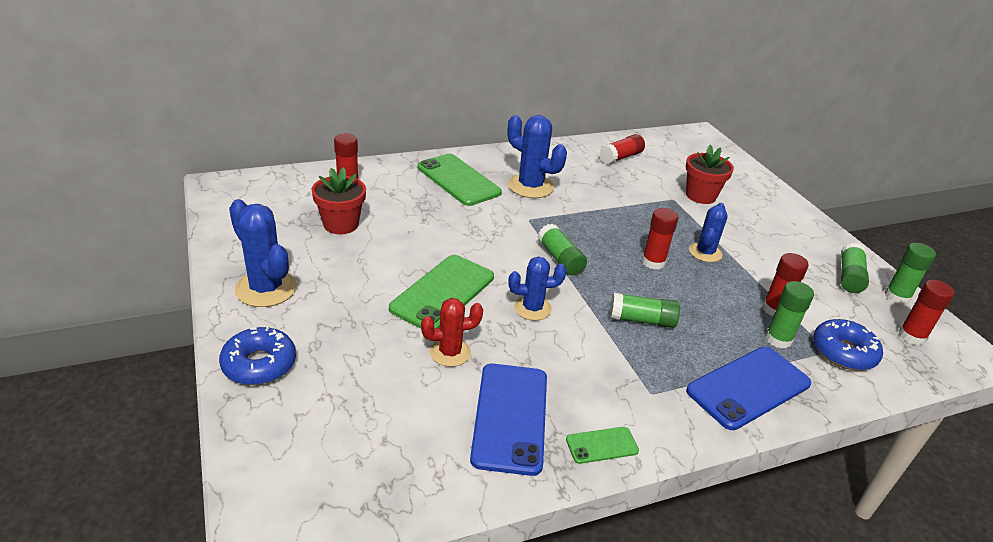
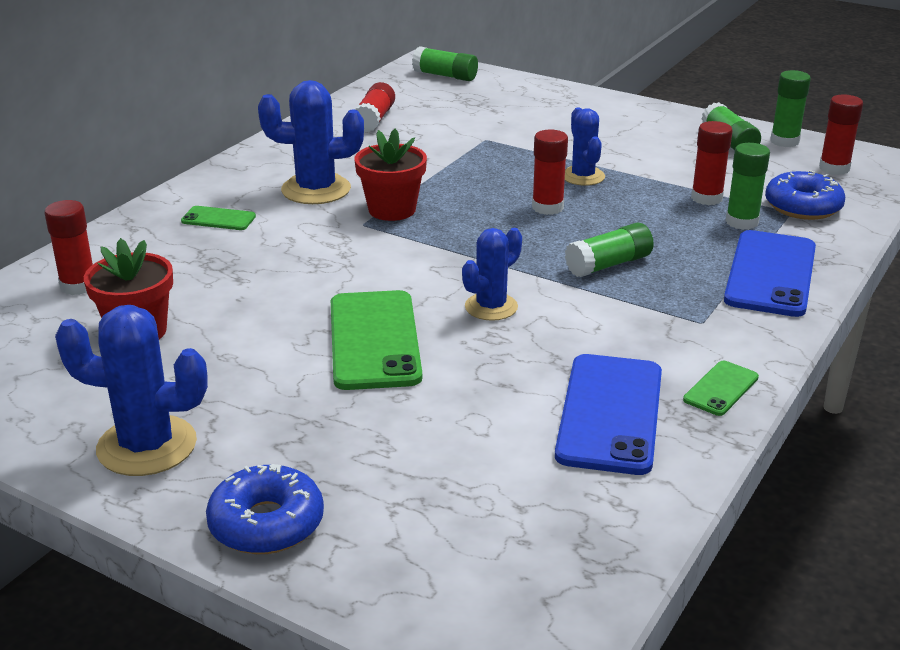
camera: 35 degrees left, 5 degrees down
(450, 352) = (467, 391): red cactus -> none
(458, 180) = (218, 219): green phone -> green phone, size x0.49
(510, 417) = (610, 413): blue phone -> blue phone turned 45 degrees clockwise
(560, 259) = (452, 247): green glue stick -> green glue stick (445, 76)
(700, 196) = (507, 125): red flower pot -> red flower pot (392, 210)

